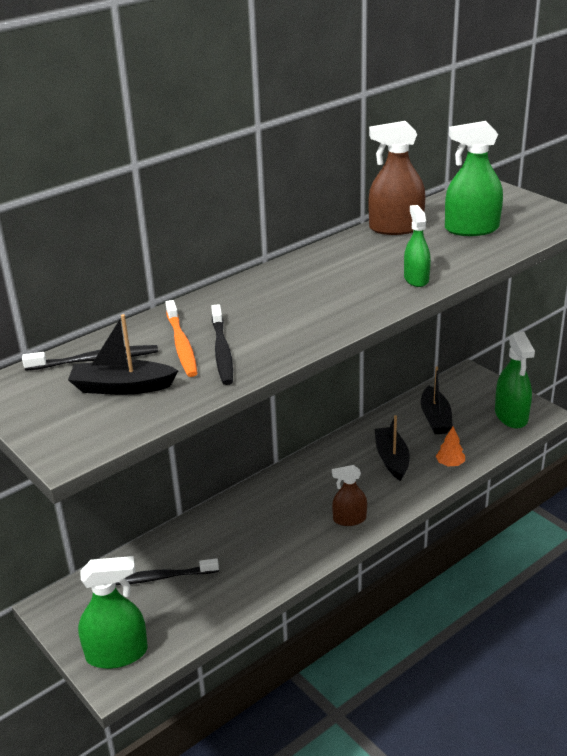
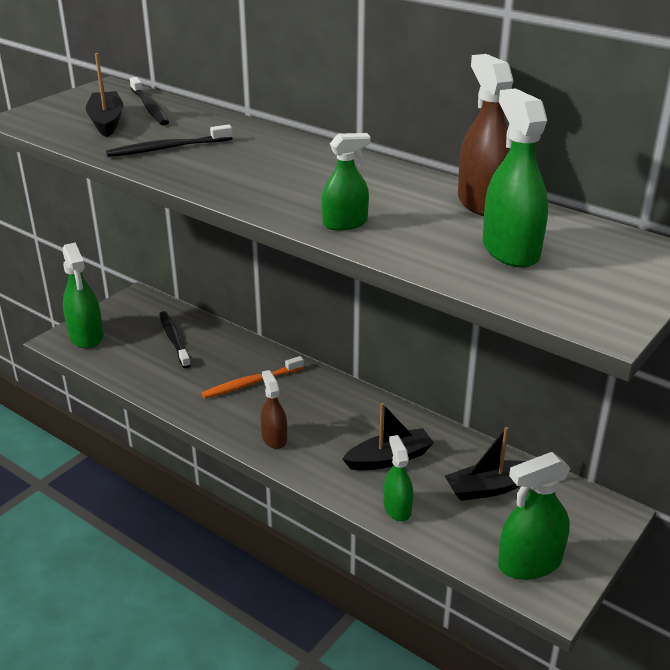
camera: 75 degrees right, 0 degrees up
(181, 345) = (176, 133): orange toothbrush -> orange toothbrush (251, 383)
(450, 464) = (397, 508): orange tree -> green spray bottle

